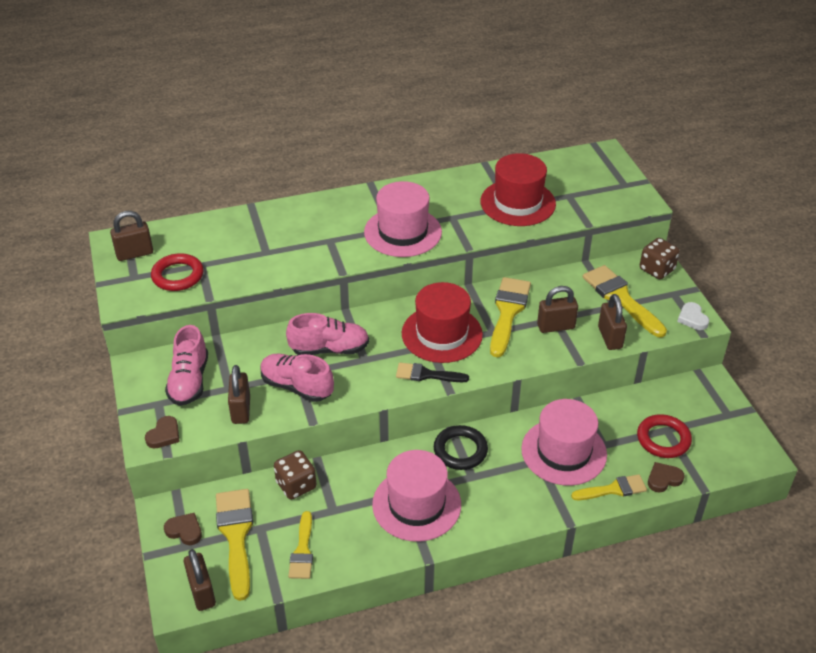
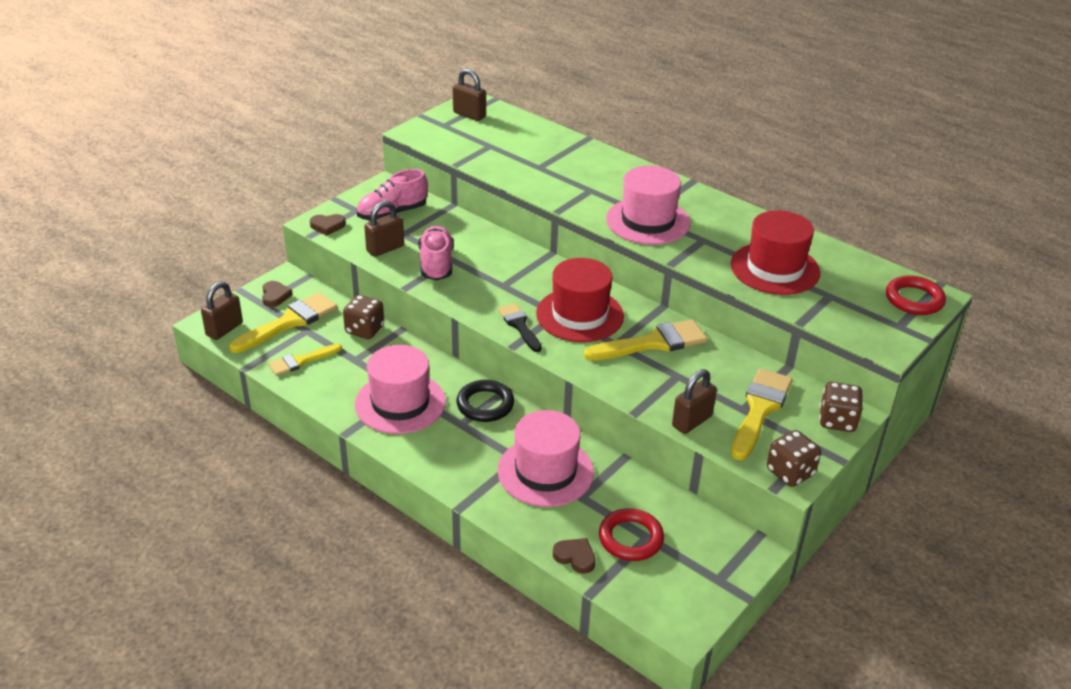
camera: 55 degrees right, 5 degrees down
(178, 276) = (466, 141): red ring -> red ring (914, 299)
(329, 349) = (496, 263): pink shoe -> none
(555, 326) = (667, 380): brown padlock -> none
(613, 489) = (528, 524): yellow brush -> none
(692, 318) = (790, 472): white heart -> brown dice

